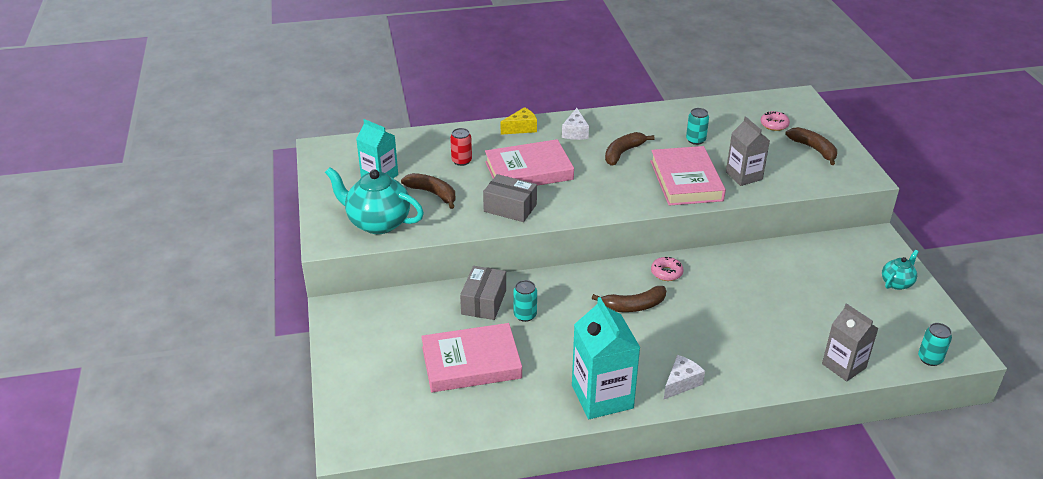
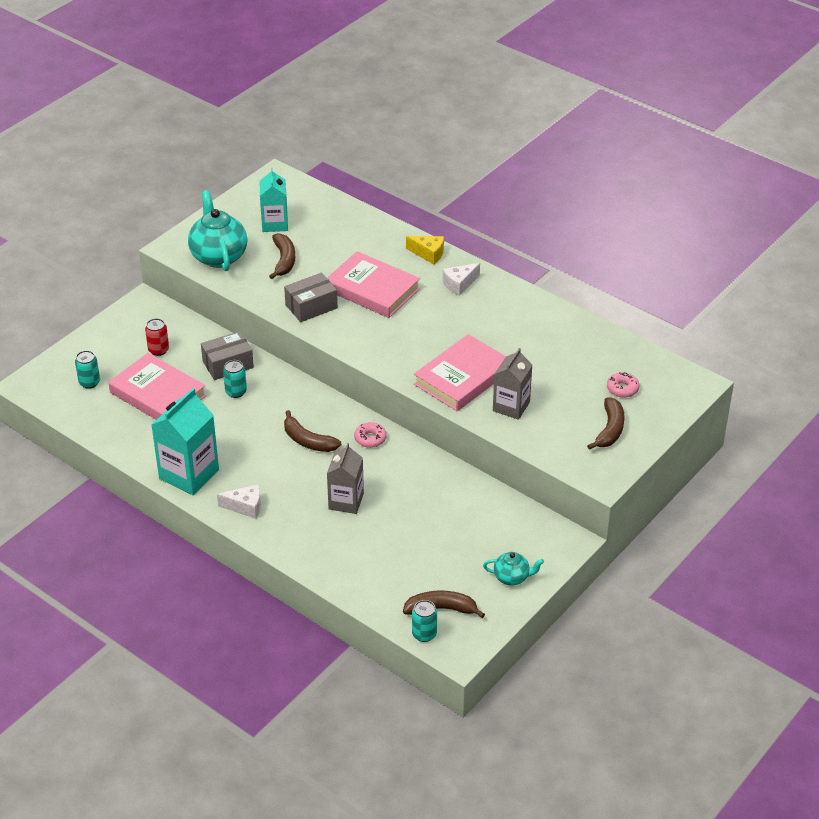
camera: 50 degrees right, 5 degrees up
(461, 161) = (343, 250): red can -> red can (158, 350)
(510, 208) = (311, 306): grey box -> grey box turned 75 degrees clockwise
(623, 153) = (461, 324): brown banana -> brown banana (441, 609)
(695, 140) = (534, 354): turquoise can -> turquoise can (89, 382)
(843, 366) = (360, 586): grey carton -> grey carton (346, 501)

